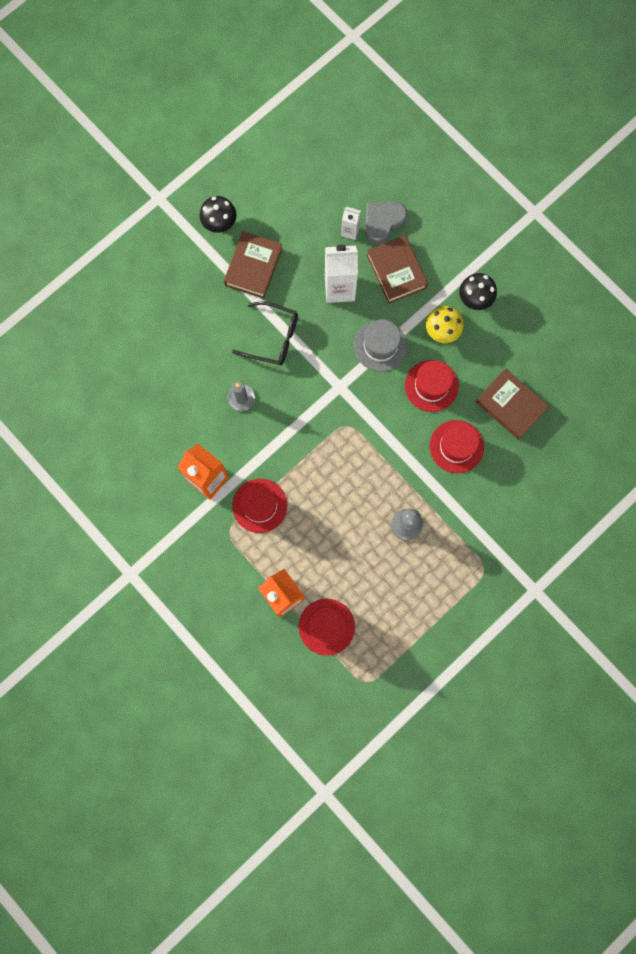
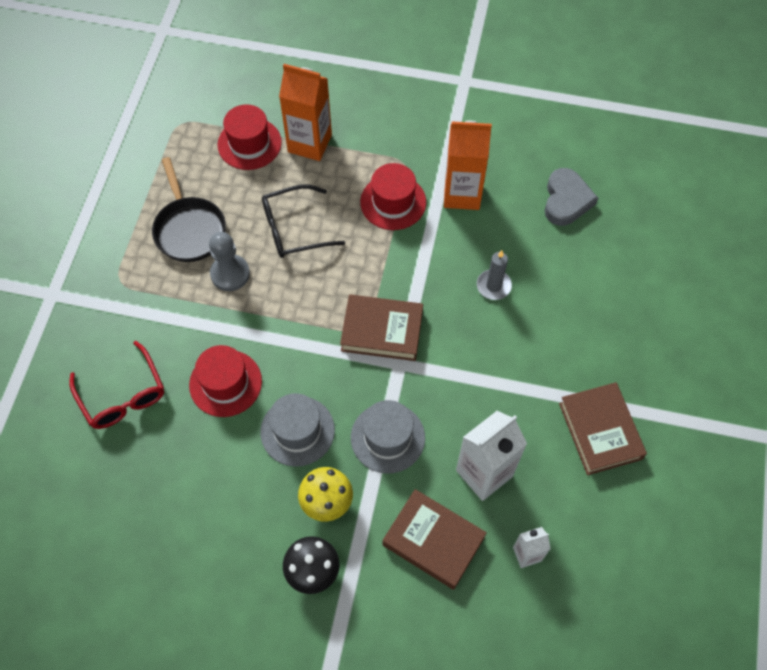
camera: 145 degrees right, 15 degrees down
(220, 224) = (680, 455): black mushroom -> none
(272, 338) = (513, 367): black glasses -> black glasses (294, 228)
(383, 222) = (497, 595): grey heart -> grey heart (566, 200)
(413, 580) = (189, 229): none -> black pan
(431, 386) = (297, 431): red hat -> grey hat
(510, 406) = (189, 468): brown book -> brown book (382, 331)
(525, 482) = (122, 395): none -> red glasses

